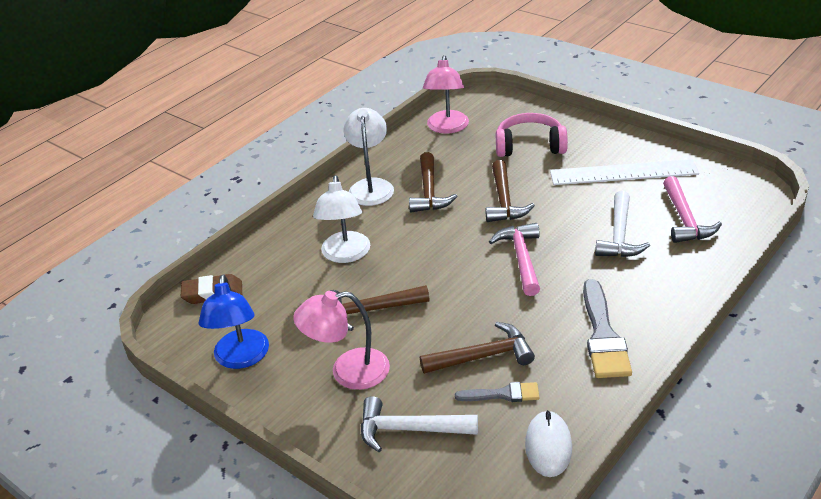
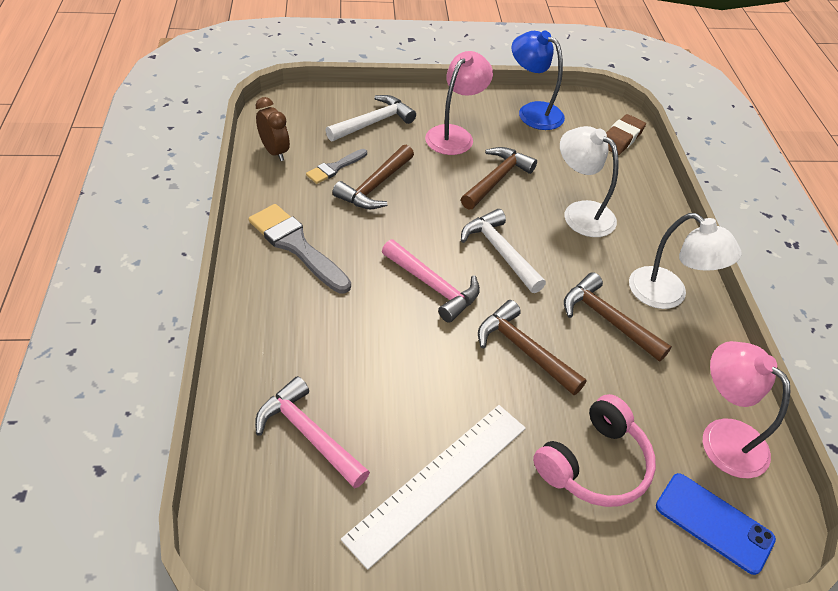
camera: 130 degrees right, 10 degrees up
(499, 110) = (714, 522): none -> blue phone
(548, 446) = (274, 152): white mouse -> brown clock
(619, 235) = (364, 367): white hammer -> white hammer (500, 251)

